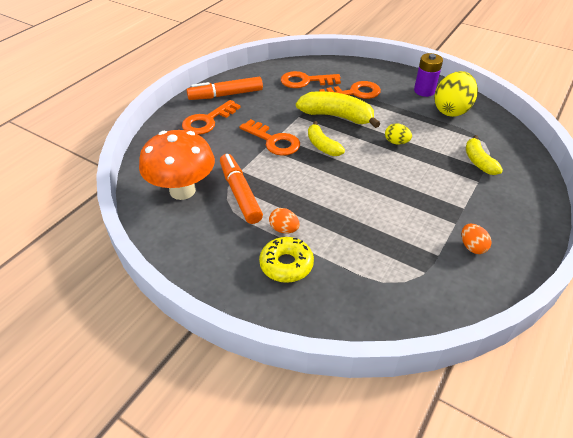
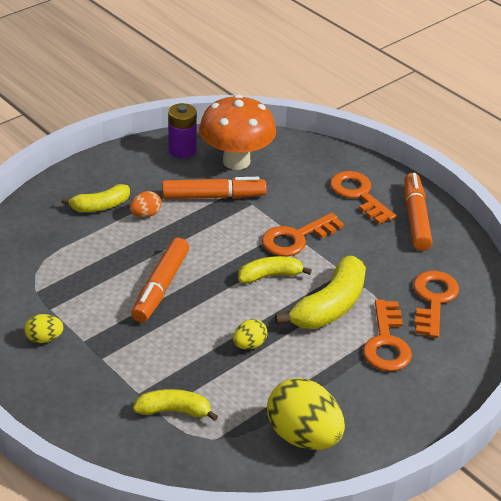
camera: 105 degrees right, 5 degrees down
(286, 264) = (100, 206): yellow donut -> yellow banana
(369, 196) = (160, 287): none -> orange marker
(424, 91) = (368, 426): purple battery -> purple battery (182, 150)
(472, 247) = (44, 338): orange egg -> yellow egg

